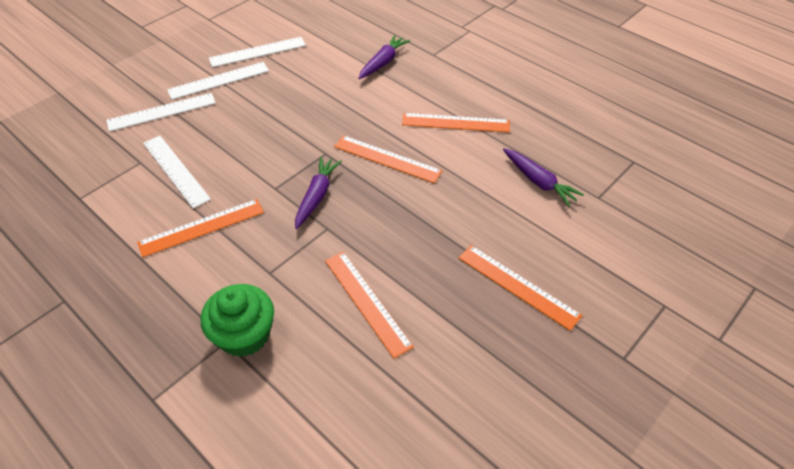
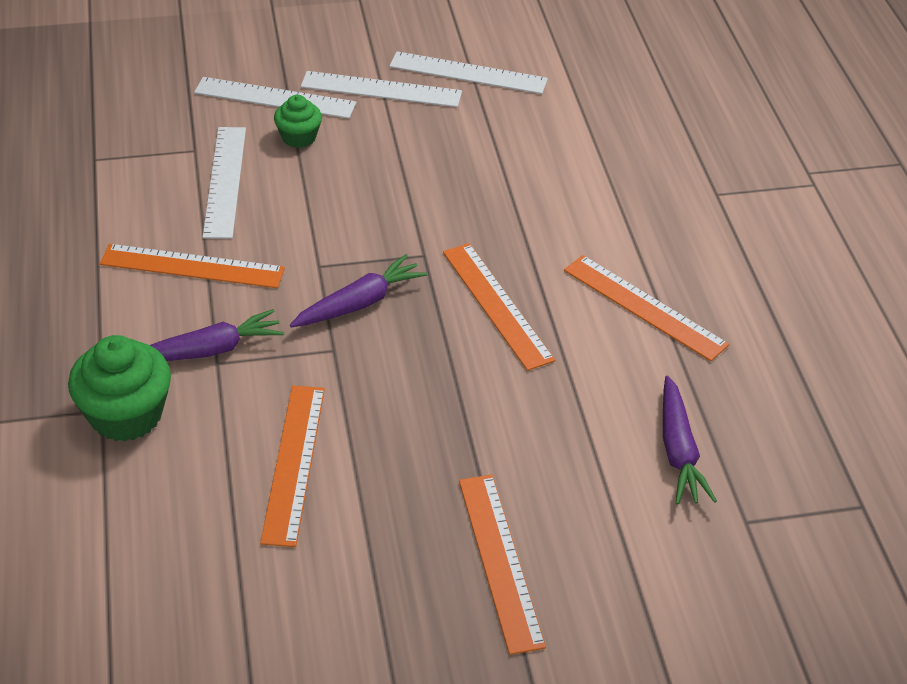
camera: 35 degrees right, 5 degrees down
(196, 126) = (299, 137): none -> green cupcake
(383, 62) = (628, 170): purple carrot -> purple carrot (209, 350)

